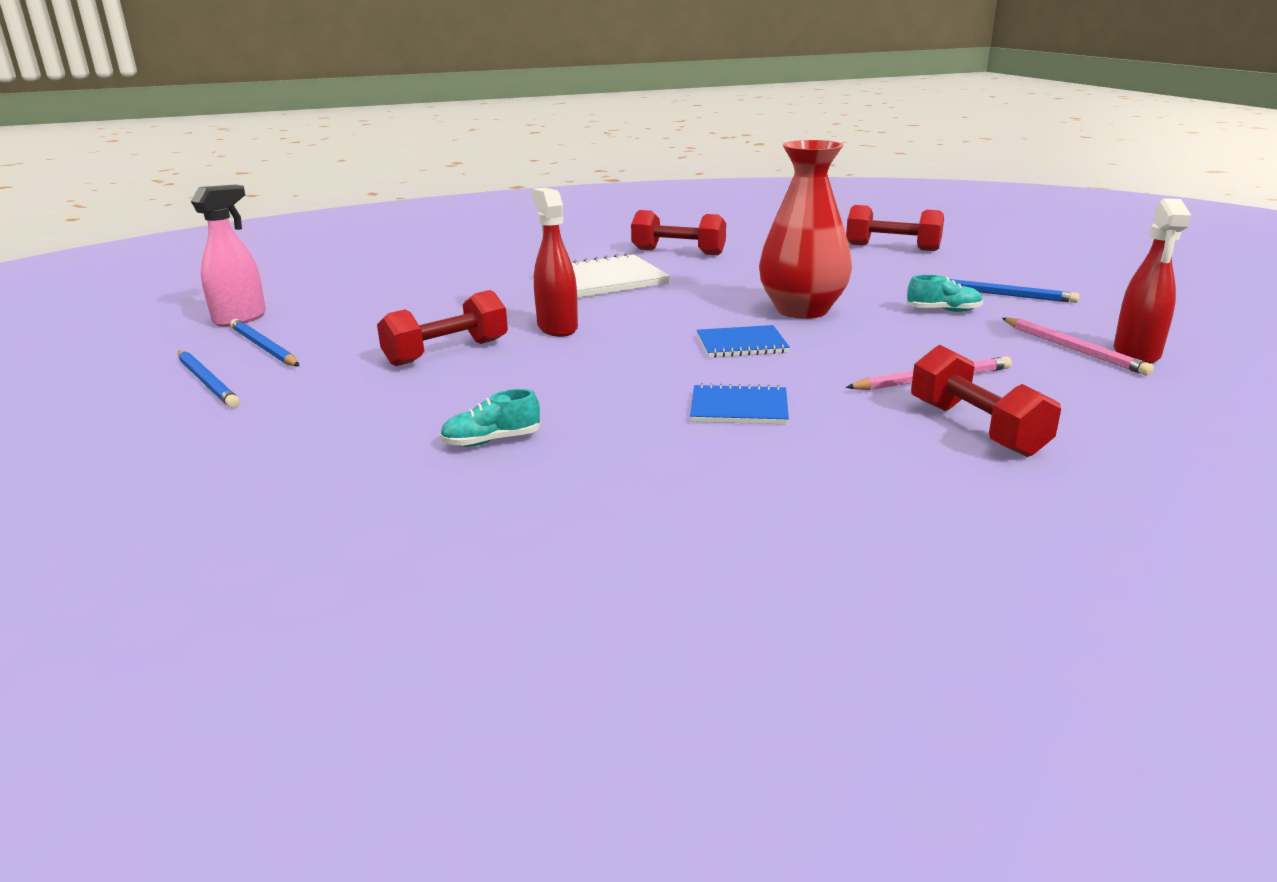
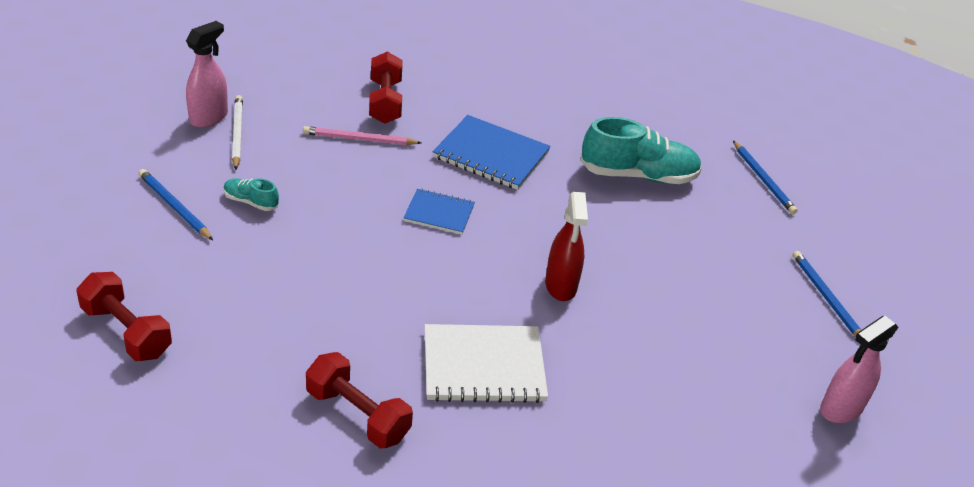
camera: 165 degrees left, 15 degrees up
(264, 347) = (800, 338): blue pencil -> blue pencil (763, 180)
(447, 352) = (654, 278): red dumbbell -> none
(491, 441) = (638, 175): turquoise shoe -> turquoise shoe, size x2.12
(739, 408) = (491, 155): blue notebook -> blue notebook, size x1.67
(802, 310) = (353, 241): red vase -> none
(1073, 349) = (237, 134): pink pencil -> white pencil
(1136, 353) = (209, 117): red spray bottle -> pink spray bottle

